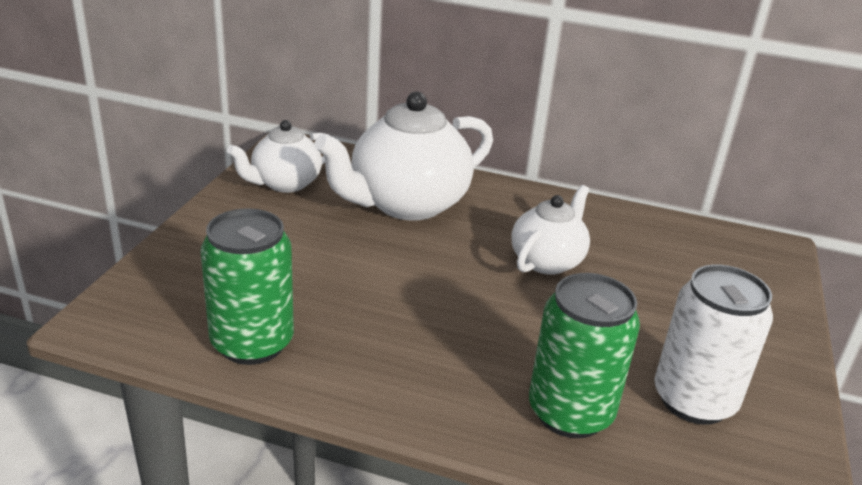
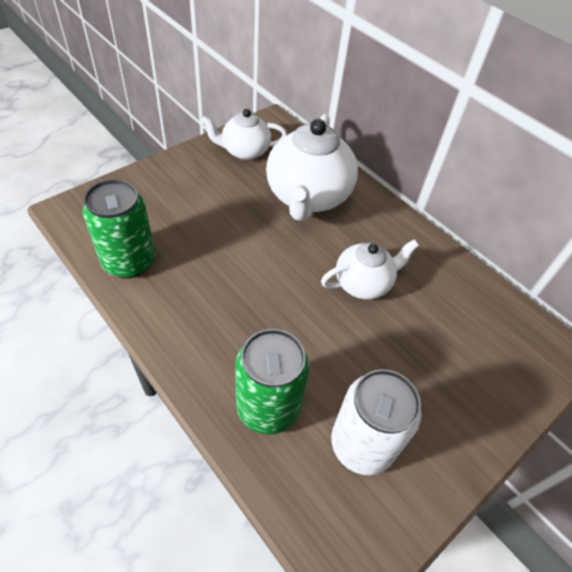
camera: 30 degrees right, 20 degrees up
(406, 204) = (307, 197): white teapot -> white teapot turned 75 degrees counterclockwise

